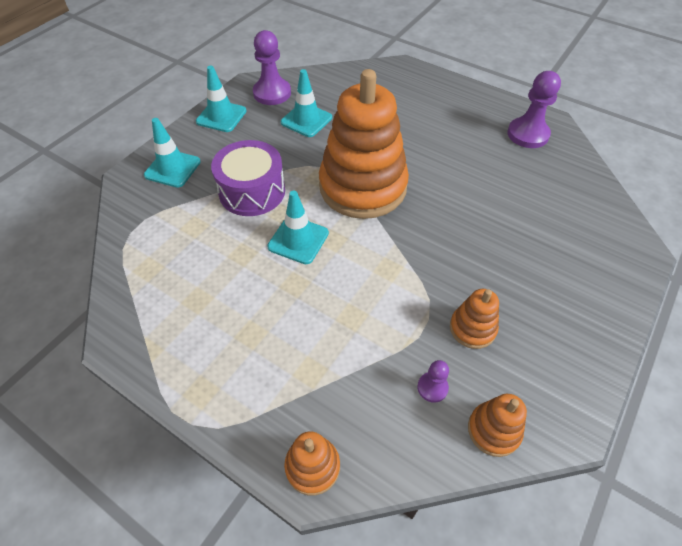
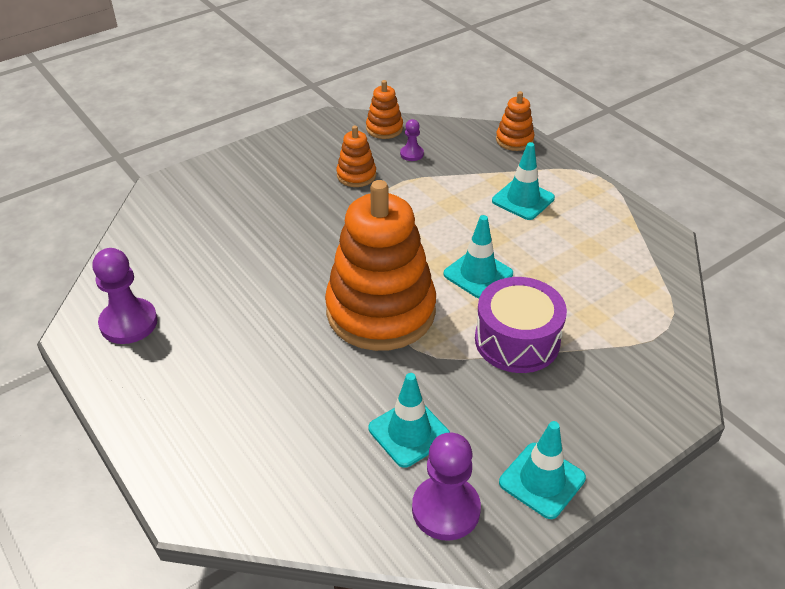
camera: 160 degrees left, 10 degrees down
(172, 168) = (620, 401): turquoise traffic cone -> turquoise traffic cone (523, 199)

